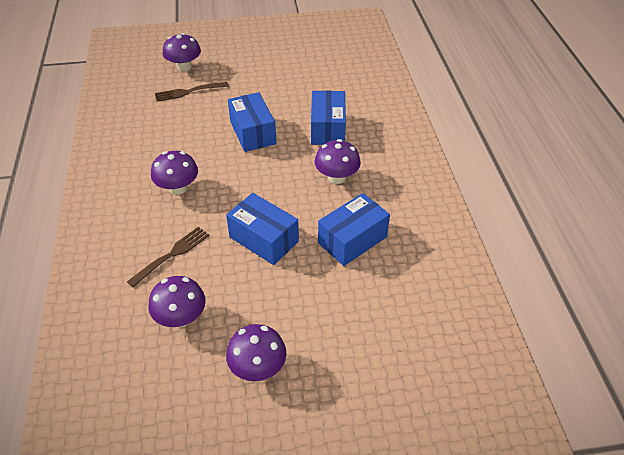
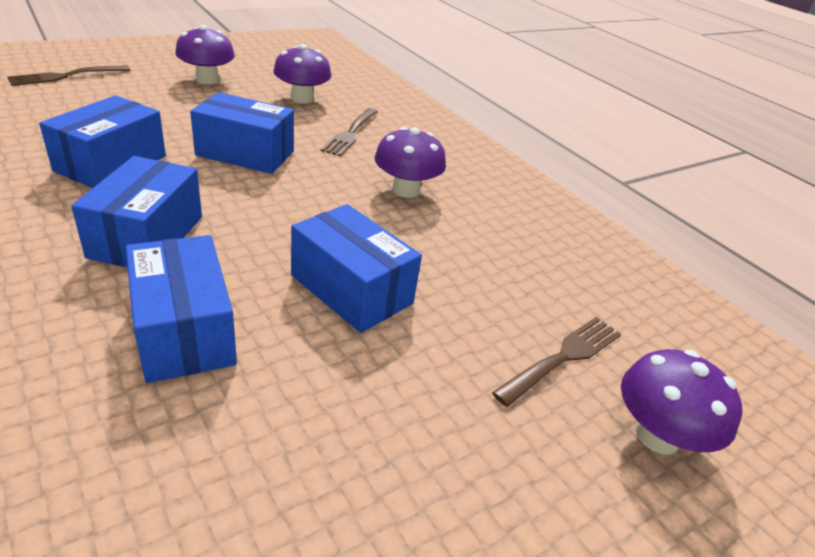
camera: 150 degrees right, 10 degrees down
(336, 177) = (147, 236): purple mushroom -> blue box
(390, 387) = (67, 76): none -> brown fork

